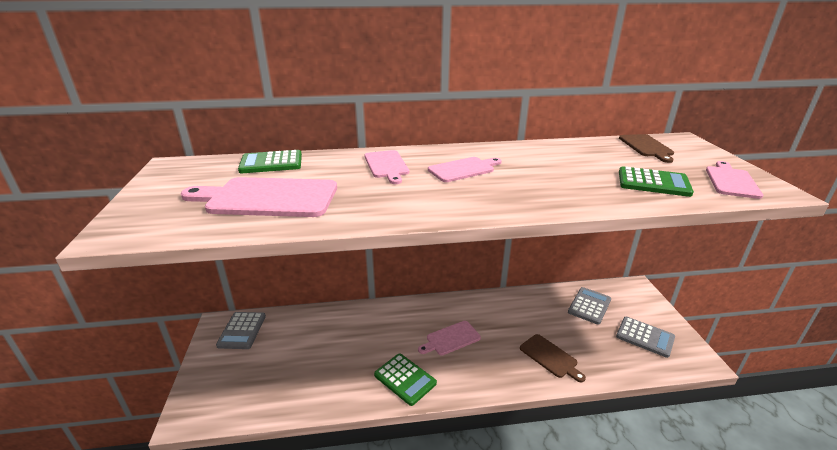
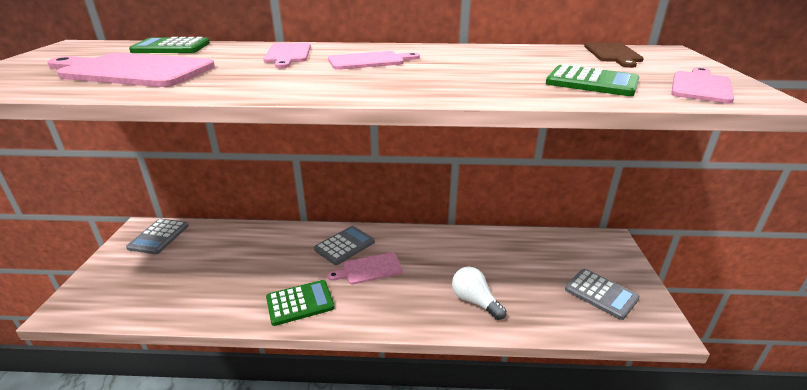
camera: 10 degrees right, 0 degrees up
(405, 379) = (300, 303): green calculator -> green calculator turned 75 degrees counterclockwise
(550, 357) = (474, 301): brown cutting board -> white light bulb
(589, 306) = (545, 253): grey calculator -> grey calculator (344, 246)

